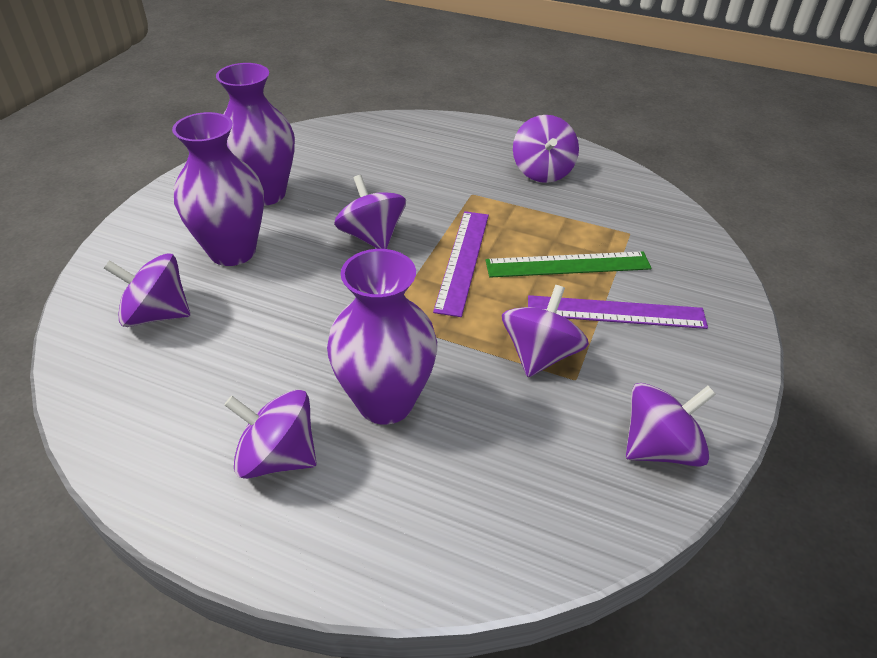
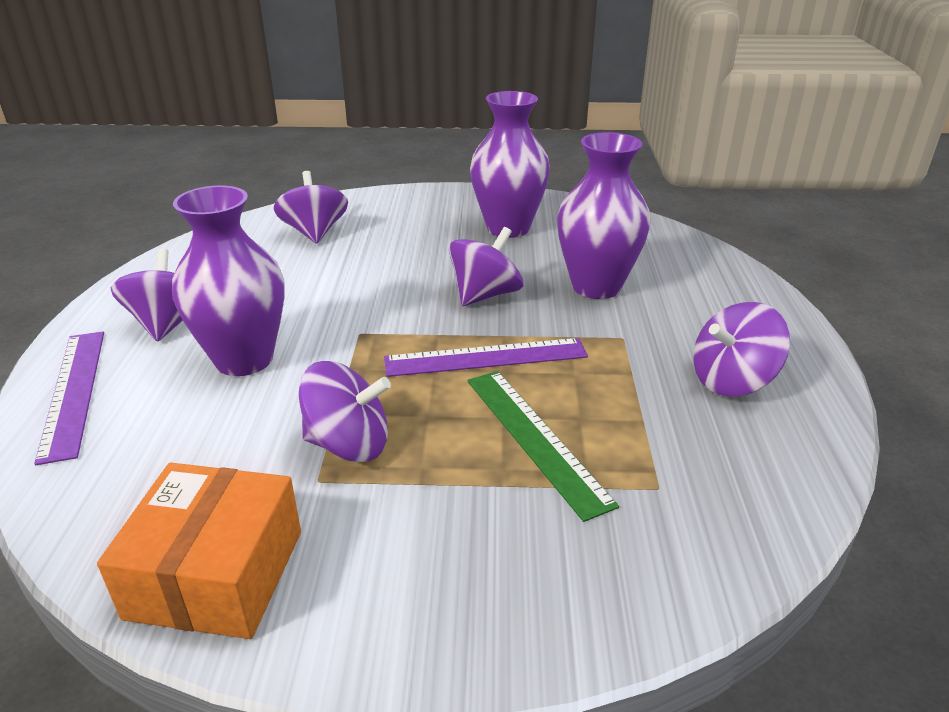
camera: 70 degrees right, 10 degrees down
(232, 251) = (412, 238): purple vase -> purple vase (596, 286)
(615, 312) = (460, 497): purple ruler -> purple ruler (73, 391)
(659, 447) = (216, 574): purple spinning top -> orange box

